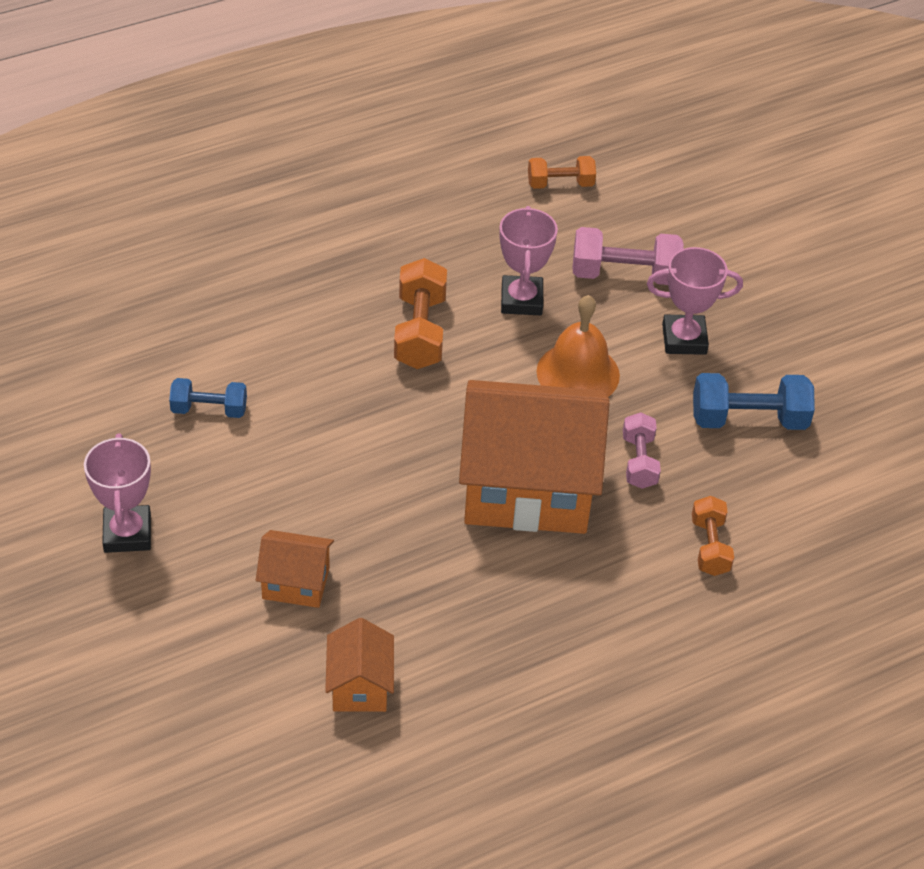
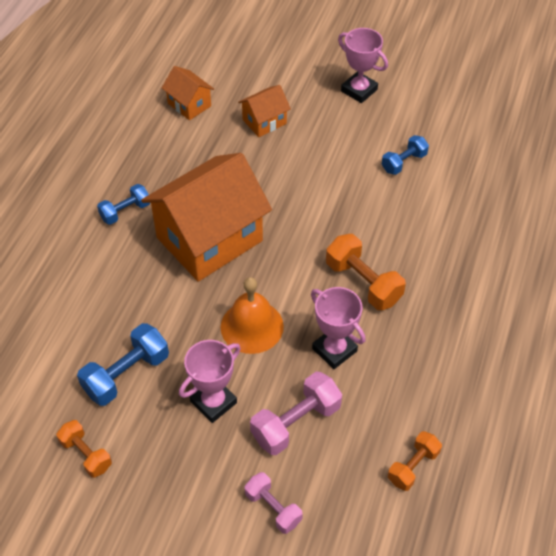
camera: 140 degrees right, 5 degrees up
(592, 593) = (125, 211): none -> blue dumbbell
(639, 461) = (166, 298): pink dumbbell -> pink dumbbell (273, 508)
(709, 546) = (86, 278): orange dumbbell -> orange dumbbell (86, 454)

